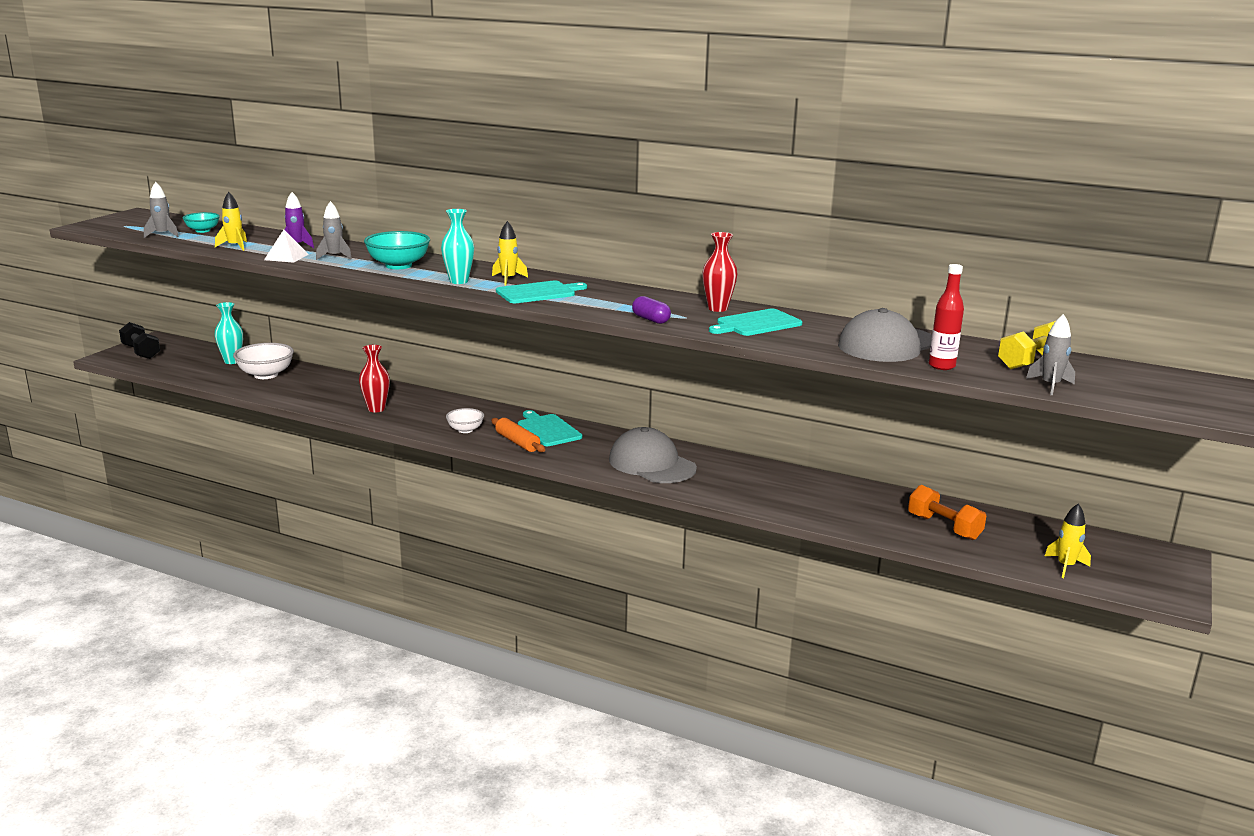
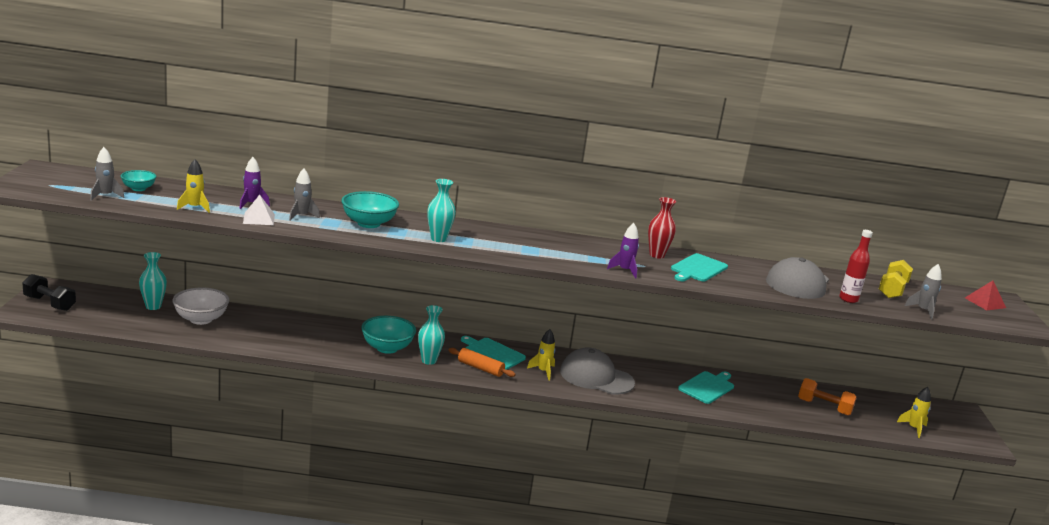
camera: 25 degrees left, 0 degrees up
(376, 409) = (335, 347): red vase -> none
(431, 414) = (387, 348): none -> turquoise bowl
(465, 430) = (429, 360): white bowl -> turquoise vase
(508, 279) = (474, 234): yellow rocket -> yellow rocket (543, 371)
(538, 292) = (513, 247): turquoise cutting board -> turquoise cutting board (707, 387)
(651, 320) = (625, 270): purple capsule -> purple rocket
(1177, 385) = (985, 302): none -> red pyramid

